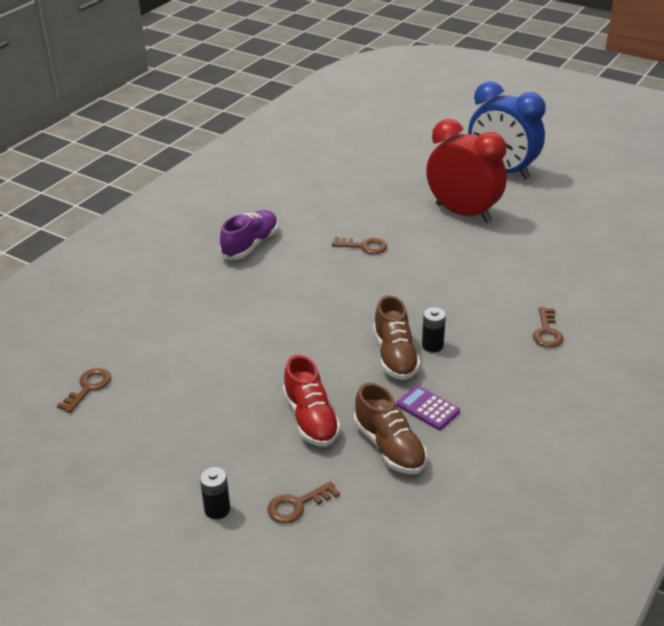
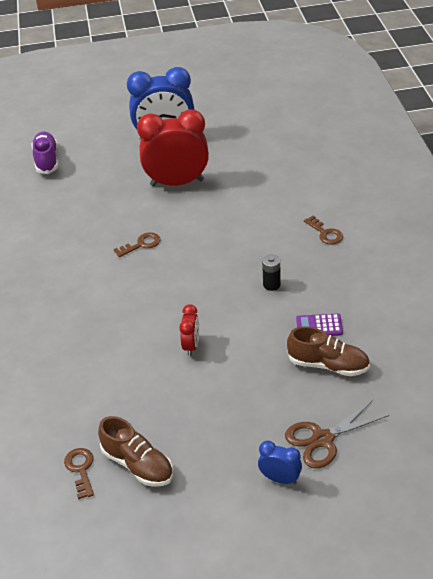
camera: 40 degrees left, 5 degrees up
(217, 509) = (280, 479): black battery -> blue clock
(250, 245) = (57, 292): purple shoe -> purple shoe (46, 160)
(294, 352) = (191, 346): none -> red clock
(297, 505) = (322, 439): brown key -> brown scissors
(311, 419) = (260, 381): red shoe -> none
(395, 356) = (258, 306): brown shoe -> brown shoe (138, 464)

